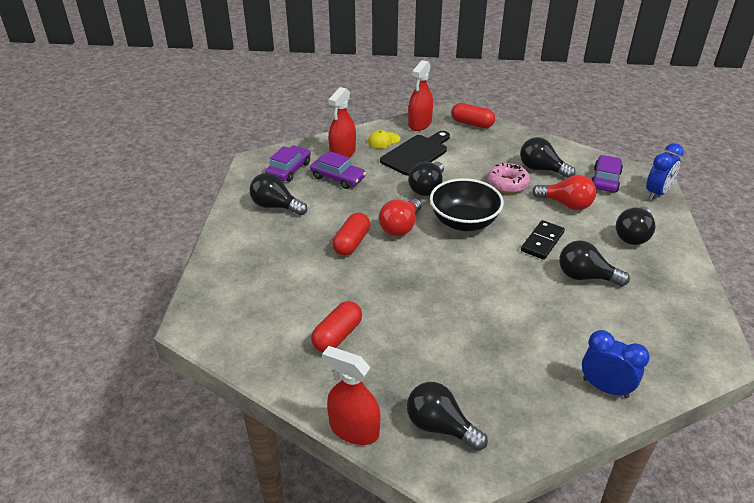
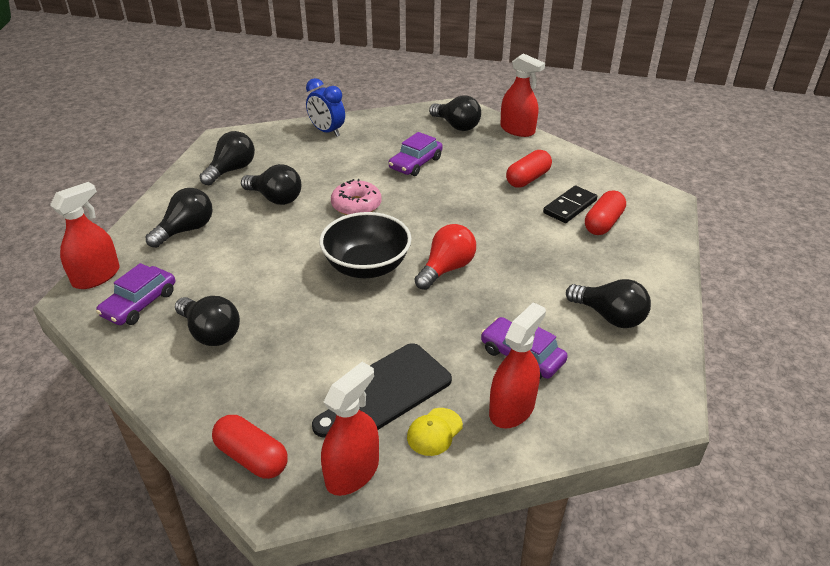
camera: 170 degrees left, 0 degrees up
(289, 170) = (601, 382): purple car -> purple car (415, 163)
(351, 243) = (508, 256): red capsule -> red capsule (603, 223)
(383, 140) = (434, 432): yellow cap -> yellow cap turned 150 degrees clockwise
(427, 188) = (393, 320): black light bulb -> black light bulb (231, 170)
(508, 184) = (277, 314): pink donut -> pink donut (356, 205)
(542, 242) = (291, 234): black domino -> black domino (569, 206)
(566, 204) = (225, 275): red light bulb -> none
(657, 193) = (96, 276): blue clock -> red spray bottle

